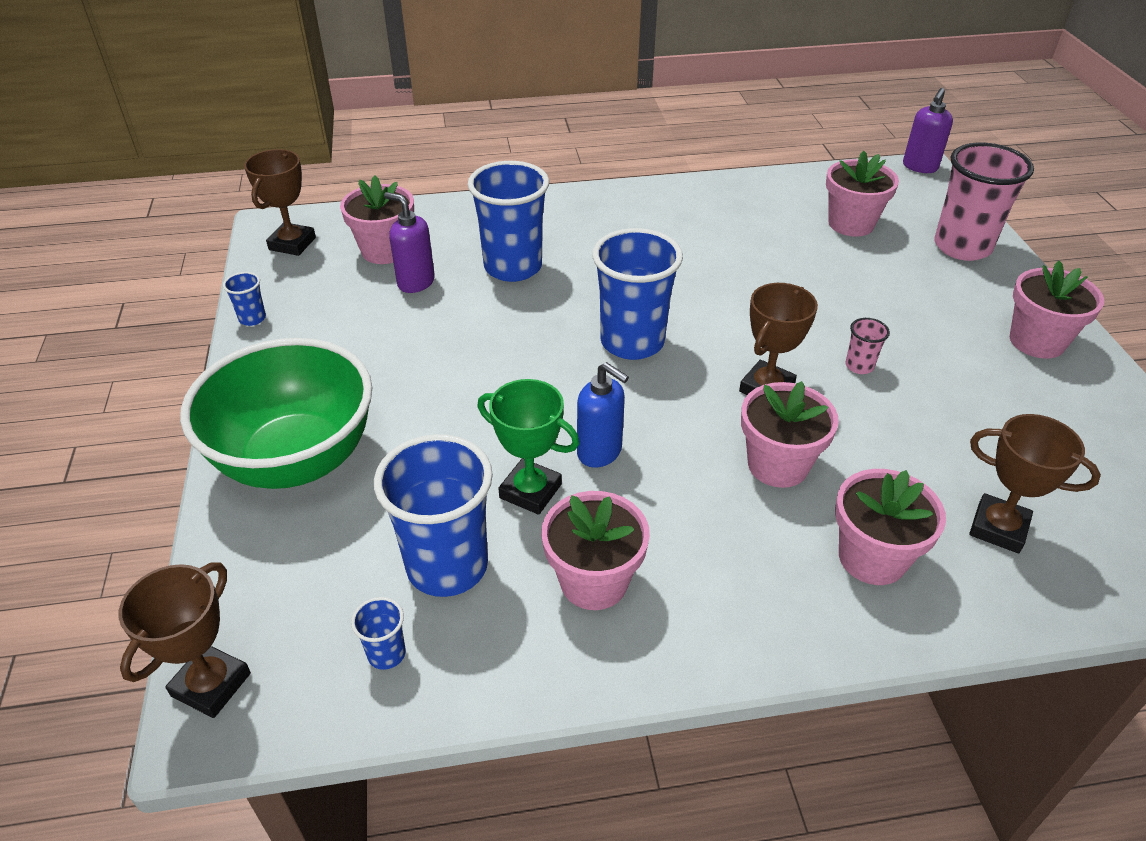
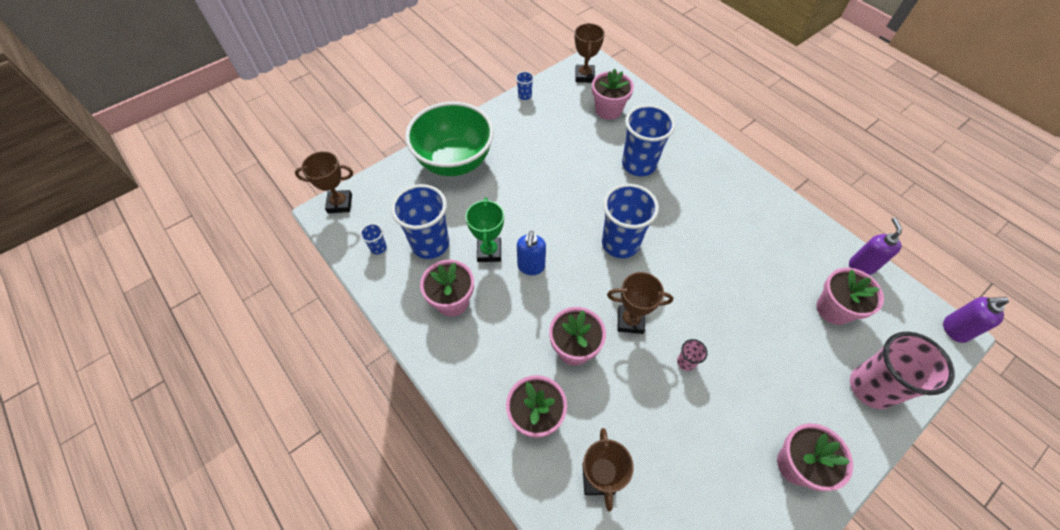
camera: 60 degrees right, 15 degrees up
(292, 244) = (584, 76): brown trophy -> brown trophy turned 75 degrees counterclockwise
(415, 282) = (594, 134): purple soap dispenser -> purple soap dispenser (861, 266)

